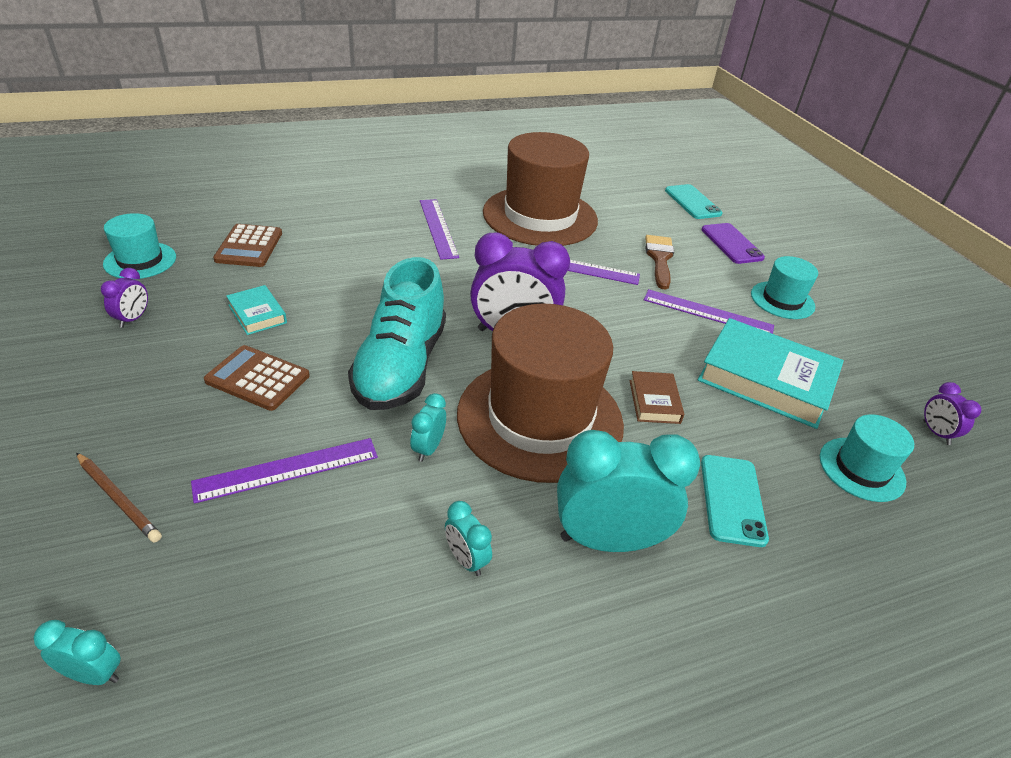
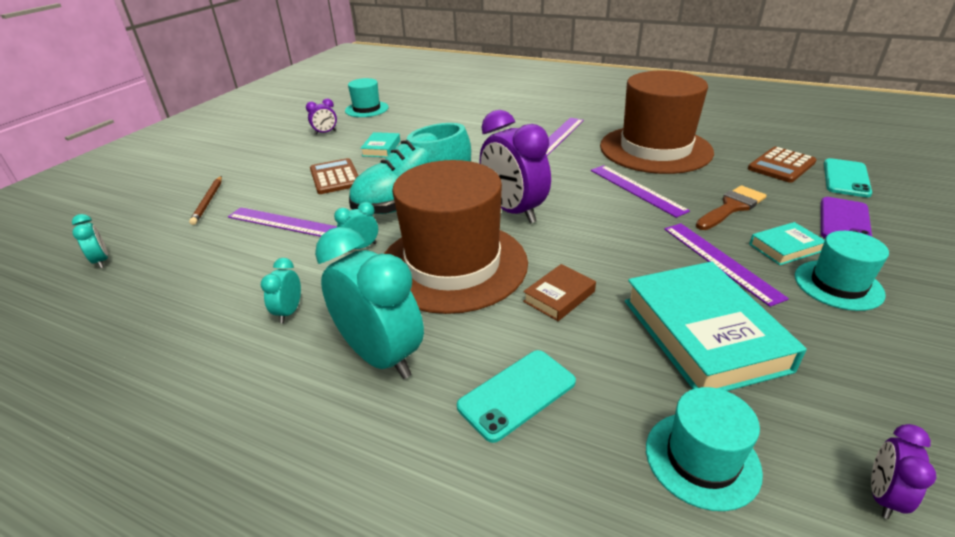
camera: 50 degrees right, 5 degrees down
(249, 246) = (427, 116): brown calculator -> brown calculator (781, 165)
(727, 282) = (785, 248): none -> turquoise book

